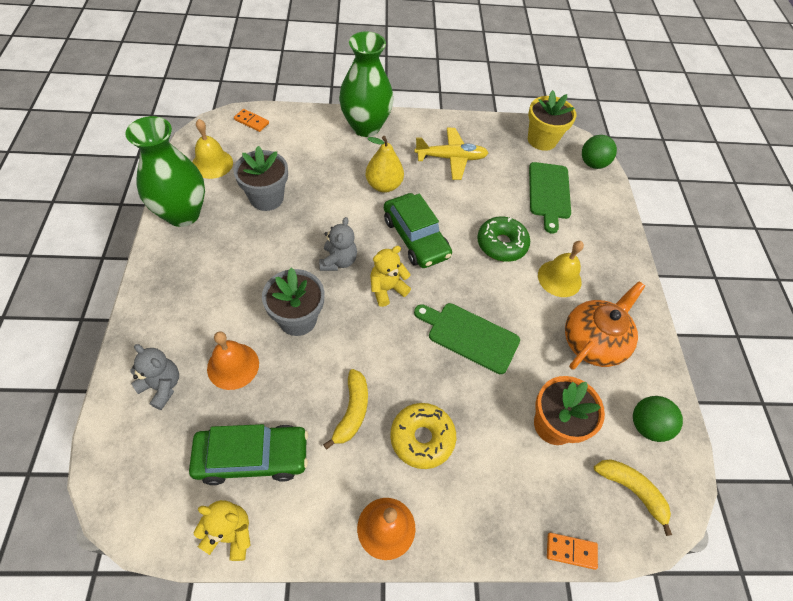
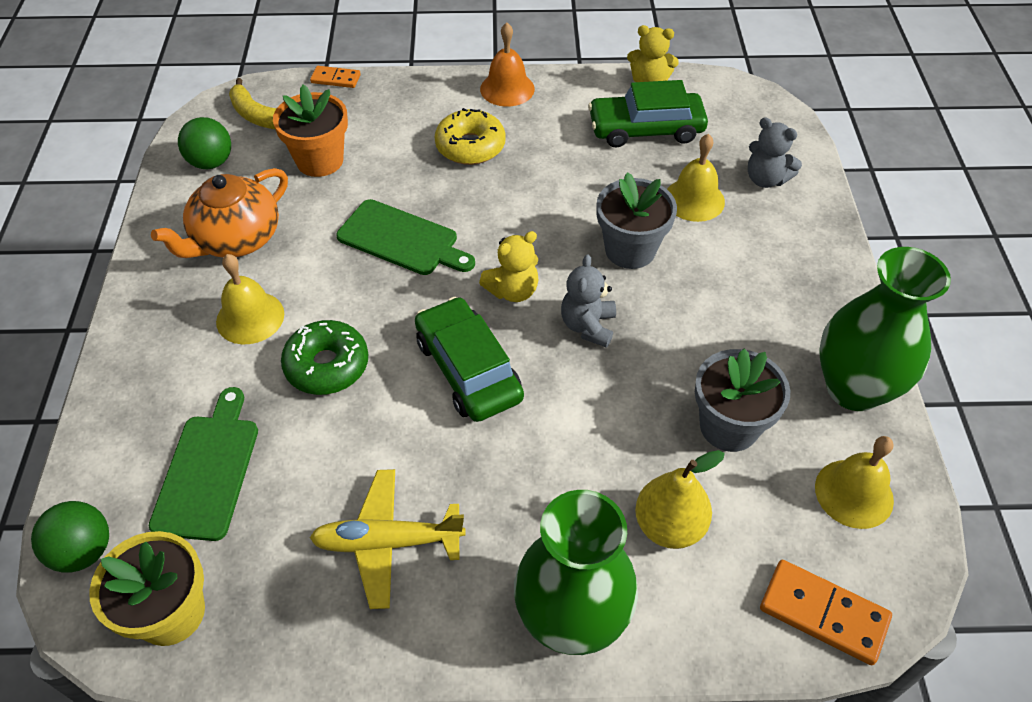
camera: 175 degrees left, 5 degrees down
(233, 366) = (694, 199): orange bell -> yellow bell
(251, 121) = (823, 613): orange domino -> orange domino, size x1.65
(352, 411) = (548, 165): yellow banana -> none
(384, 185) = (524, 466): yellow pear -> yellow pear (669, 526)

